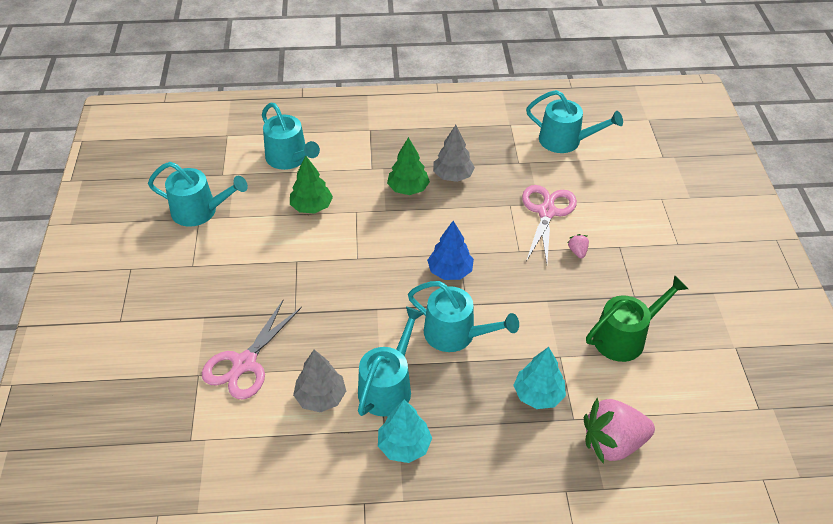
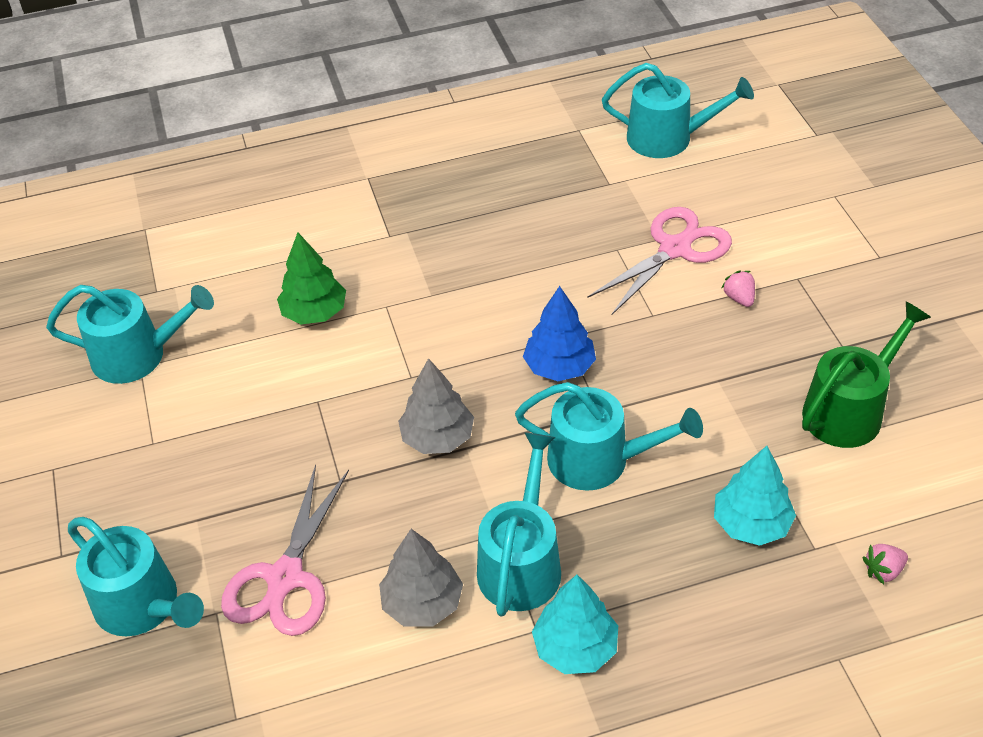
camera: 10 degrees left, 0 degrees up
(289, 158) = (256, 245): turquoise watering can -> turquoise watering can (143, 605)
(408, 189) = (455, 255): green tree -> none
(452, 176) = (517, 223): grey tree -> grey tree (437, 438)
(546, 212) = (674, 249): pink scissors -> pink scissors turned 45 degrees clockwise
(612, 443) = (883, 571): pink strawberry -> pink strawberry, size x0.42

